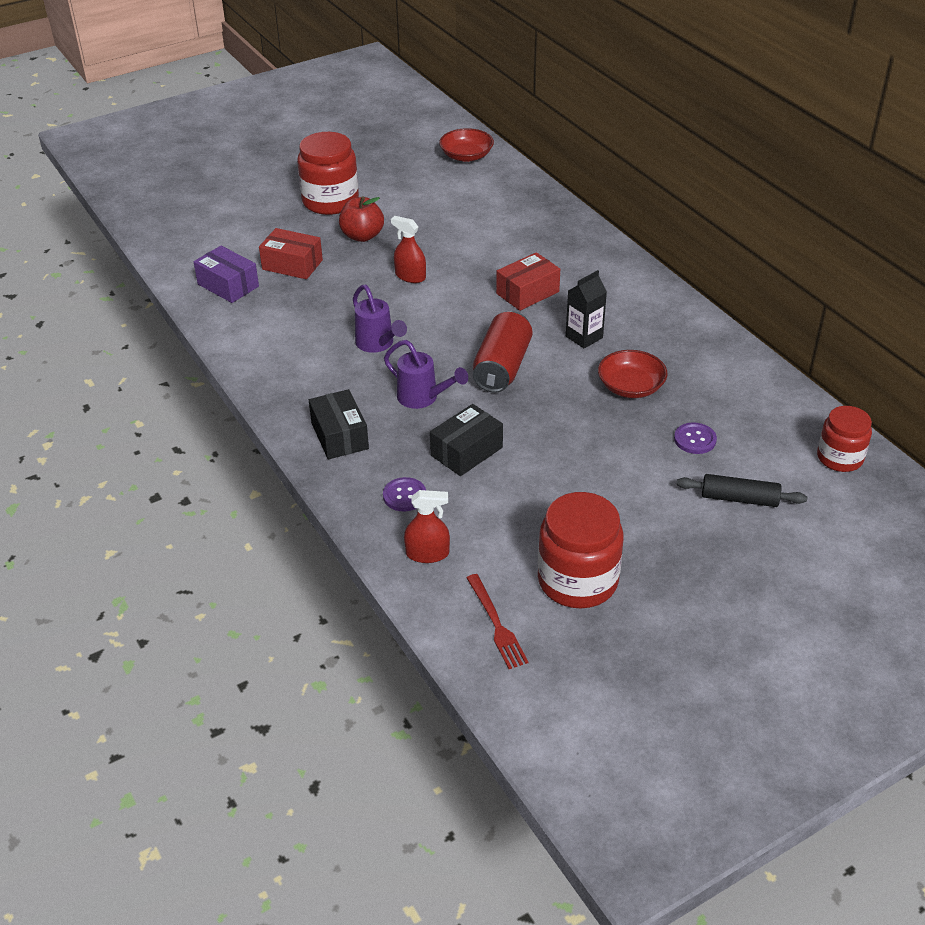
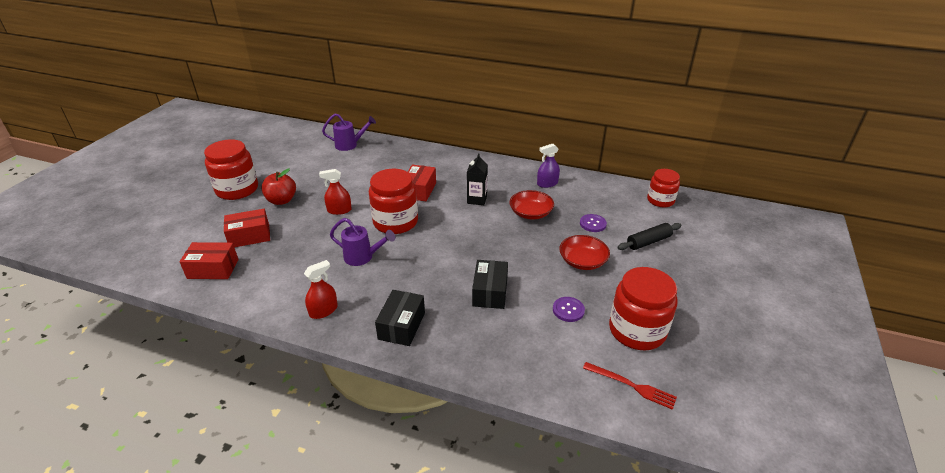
camera: 40 degrees left, 5 degrees down
(228, 285) = (213, 269): purple box -> red box
(339, 436) = (401, 326): black box -> black box turned 75 degrees clockwise
(404, 495) = (486, 340): purple button -> purple button (568, 310)
(423, 398) = (428, 275): purple watering can -> purple watering can (350, 145)
(427, 553) = (542, 368): red spray bottle -> red spray bottle (323, 310)
(456, 320) = (395, 222): none -> red jar
(466, 156) = (301, 136): red bowl -> red bowl (582, 261)
(502, 367) = (452, 235): red can -> none
(705, 359) = (547, 183): none -> purple spray bottle

